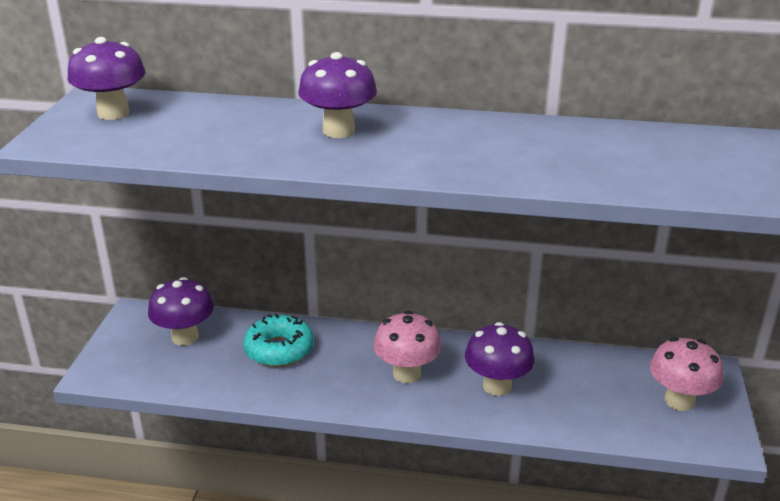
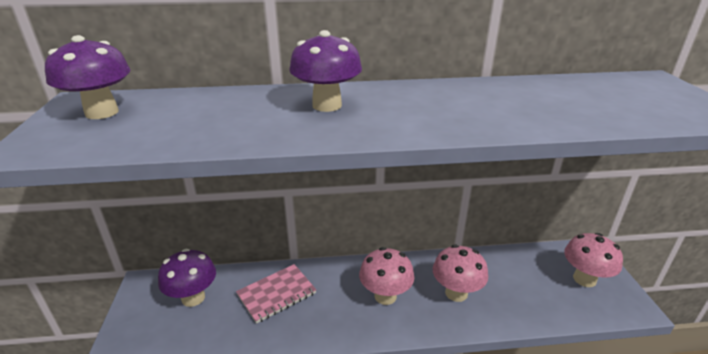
camera: 15 degrees left, 0 degrees up
(279, 349) = (276, 294): turquoise donut -> pink notebook
(497, 386) = (456, 293): purple mushroom -> pink mushroom

